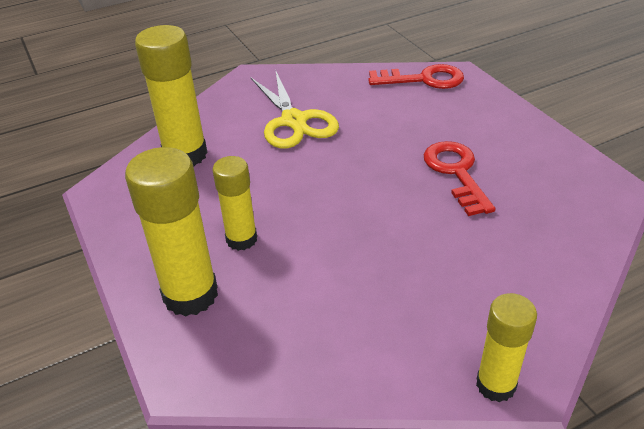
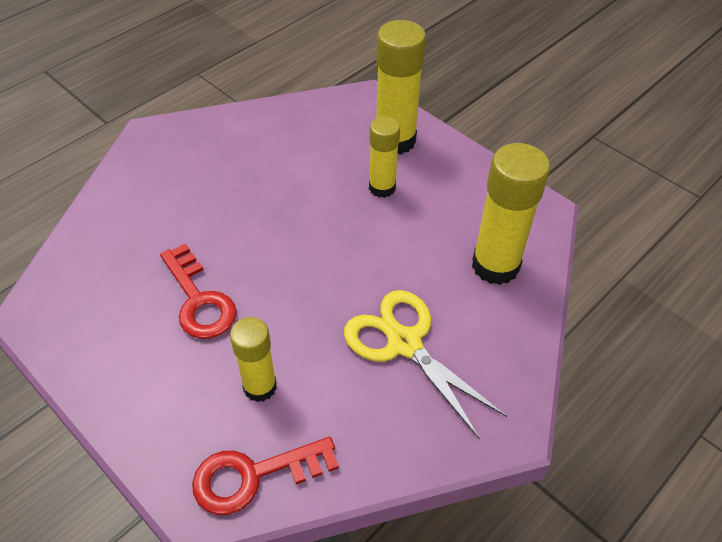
camera: 160 degrees right, 10 degrees up
(495, 385) = (169, 127): yellow glue stick -> yellow glue stick (260, 387)

